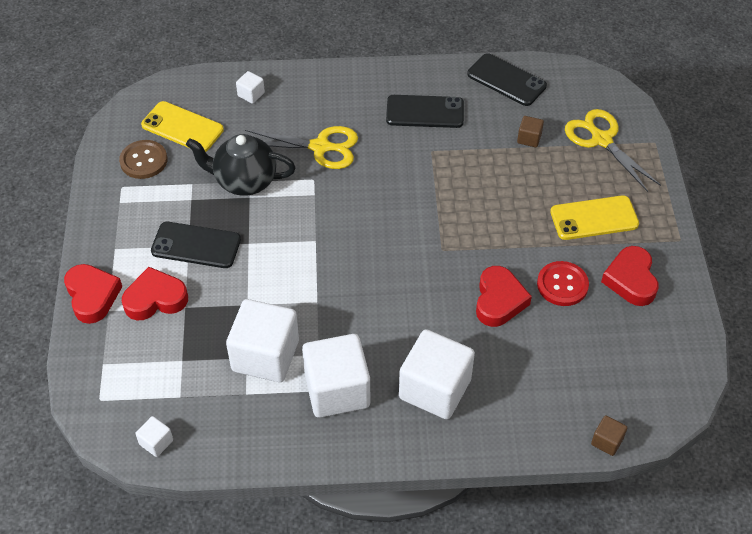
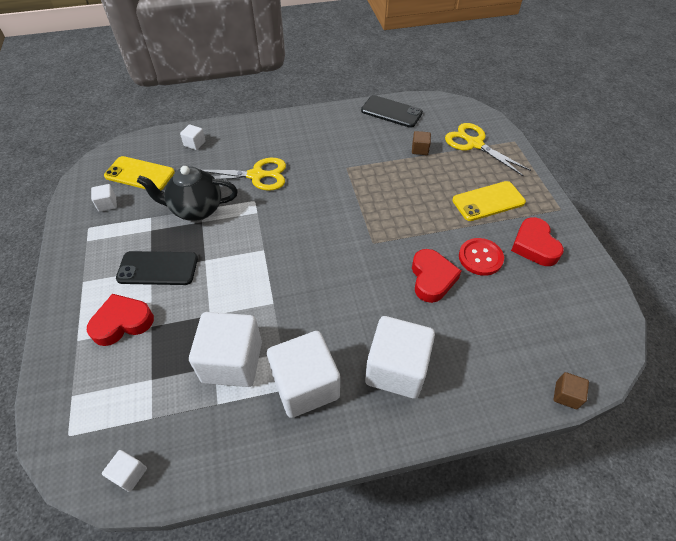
camera: 10 degrees left, 0 degrees up
(92, 296) = (61, 329): red heart -> none
(143, 161) = (107, 204): brown button -> white cube
(425, 112) = (335, 140): black phone -> none

